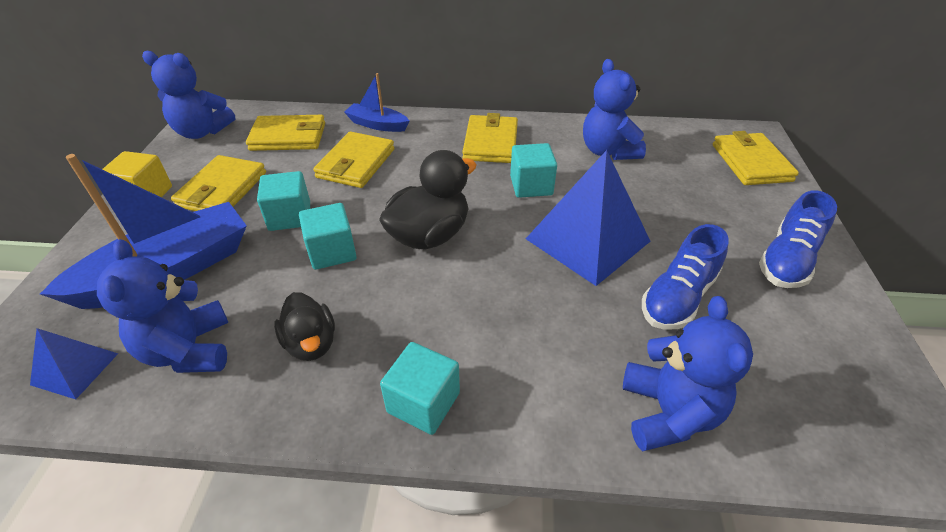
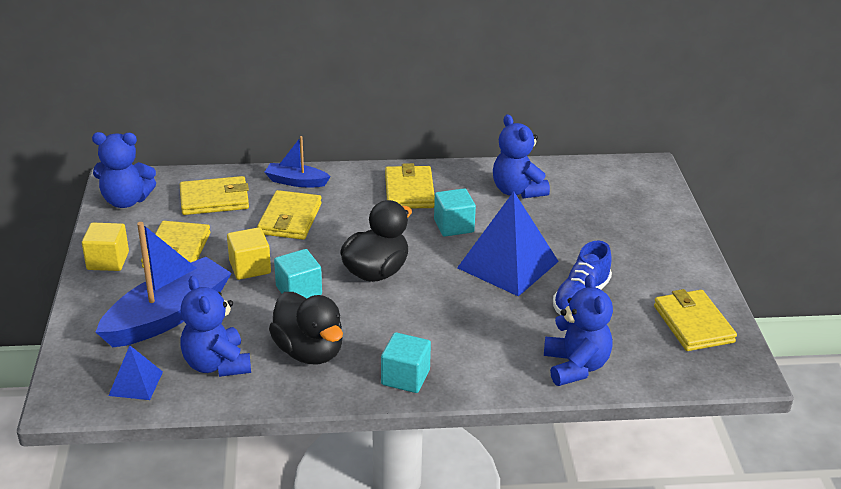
camera: 10 degrees left, 10 degrees down
(290, 216) = (250, 267): turquoise cube -> yellow cube
(311, 343) = (309, 352): black duck -> black duck, size x1.57
(751, 162) = (642, 192): yellow wallet -> yellow wallet (693, 324)
(787, 260) = (665, 266): blue shoe -> none

